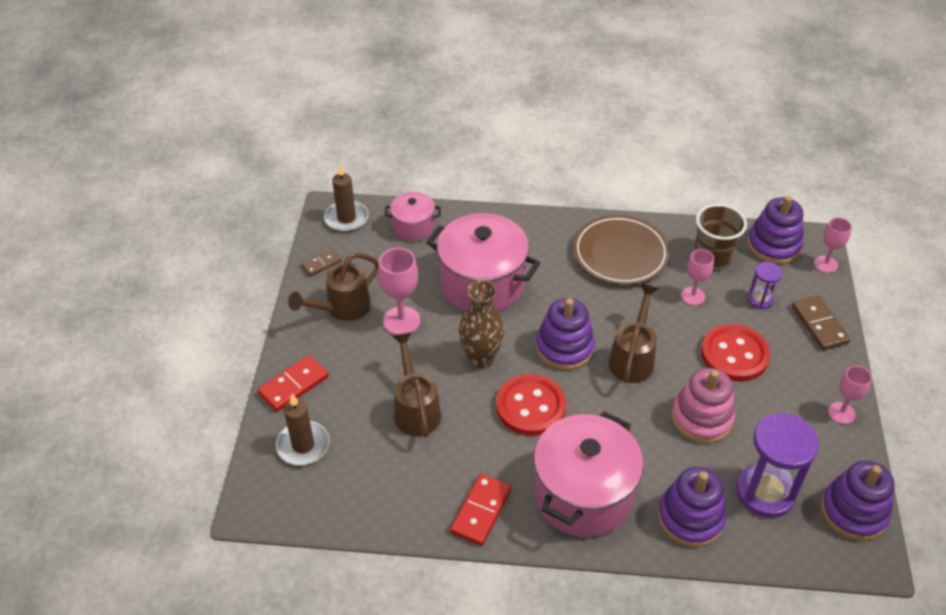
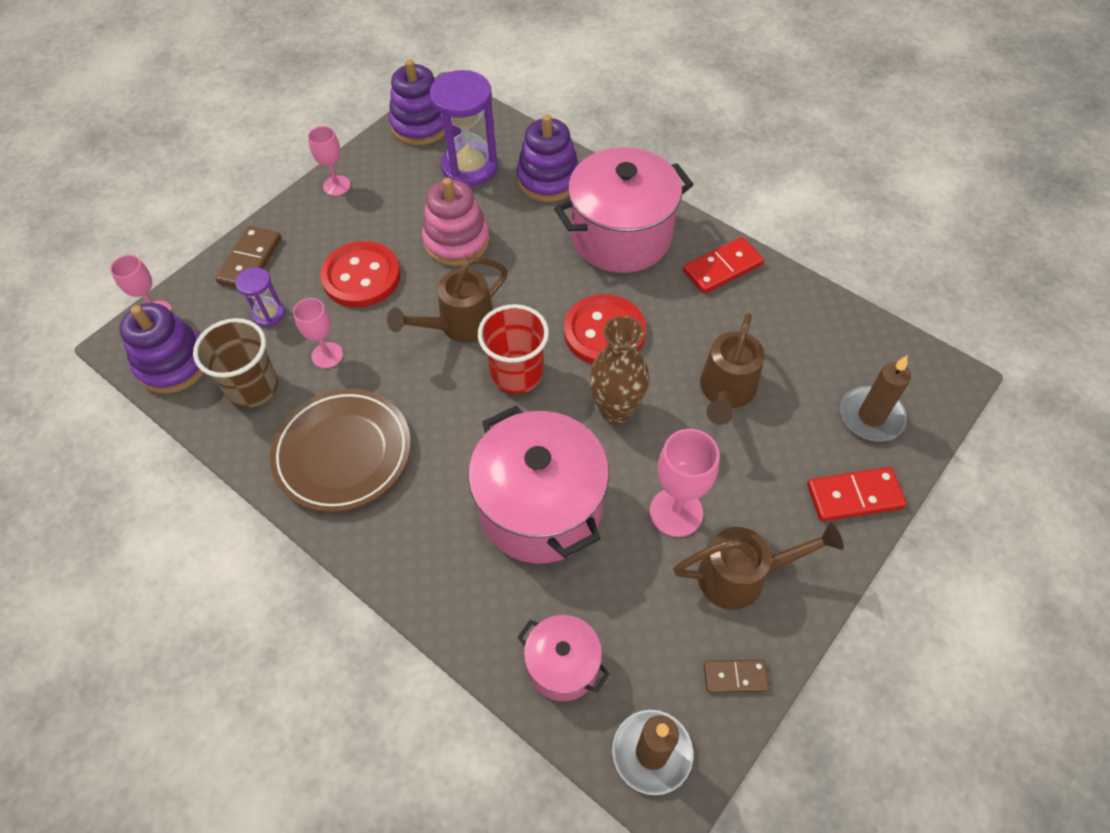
camera: 145 degrees left, 10 degrees up
(564, 347) = (516, 374): purple stacking toy -> red cup

